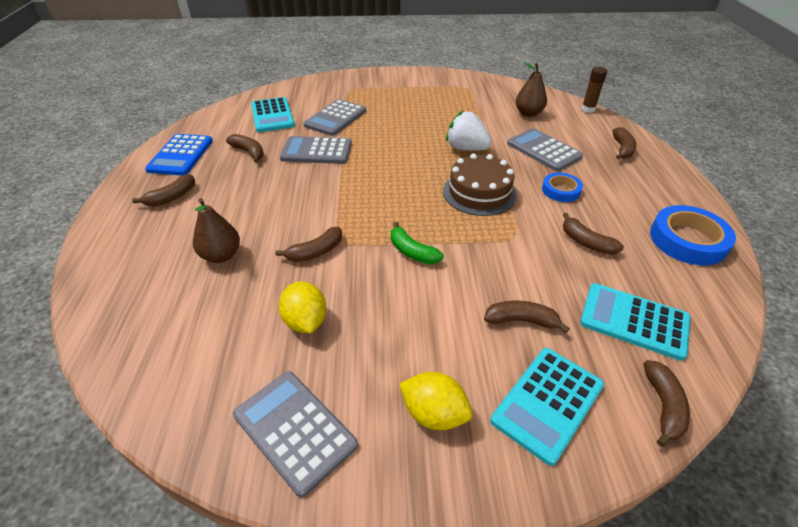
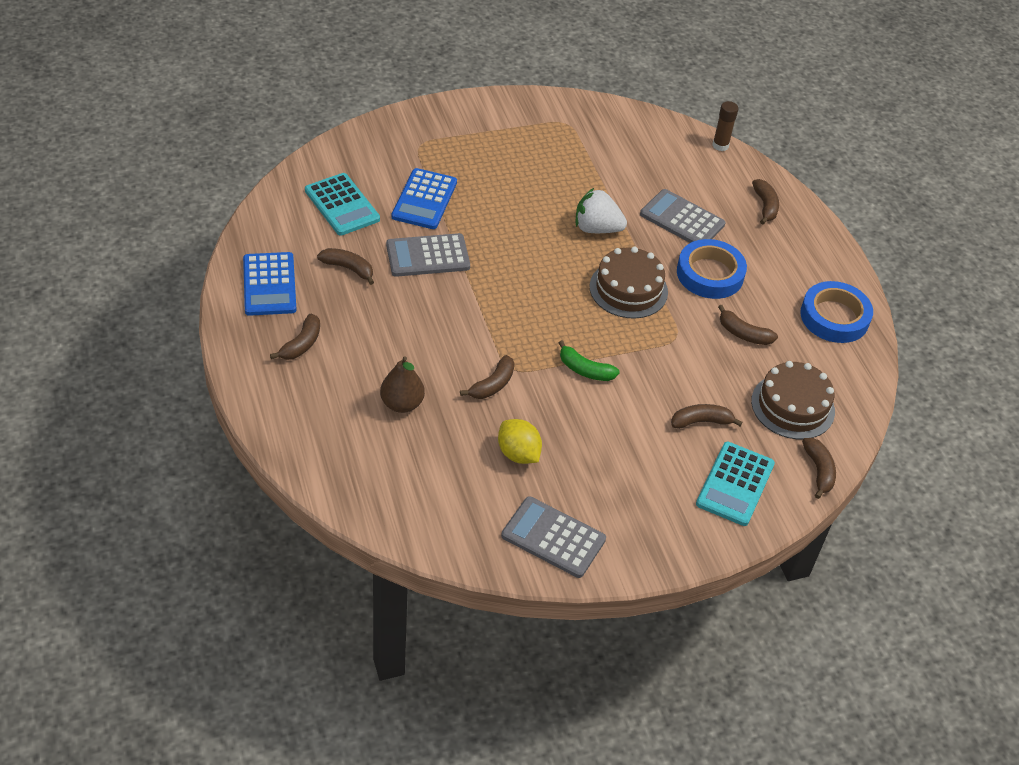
camera: 20 degrees left, 5 degrees up
(335, 118) = (424, 199): grey calculator -> blue calculator
(434, 413) = (653, 507): yellow lemon -> none
(528, 113) = (653, 161): brown pear -> none
(561, 190) = (710, 274): blue tape -> blue tape, size x1.68
(634, 321) = (792, 406): turquoise calculator -> brown cake

